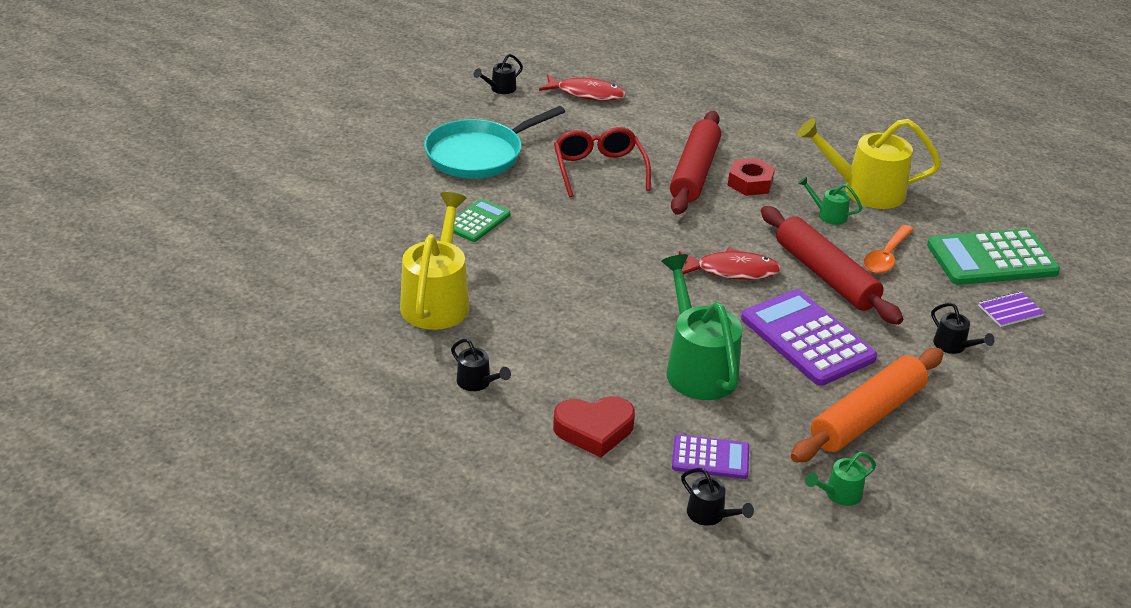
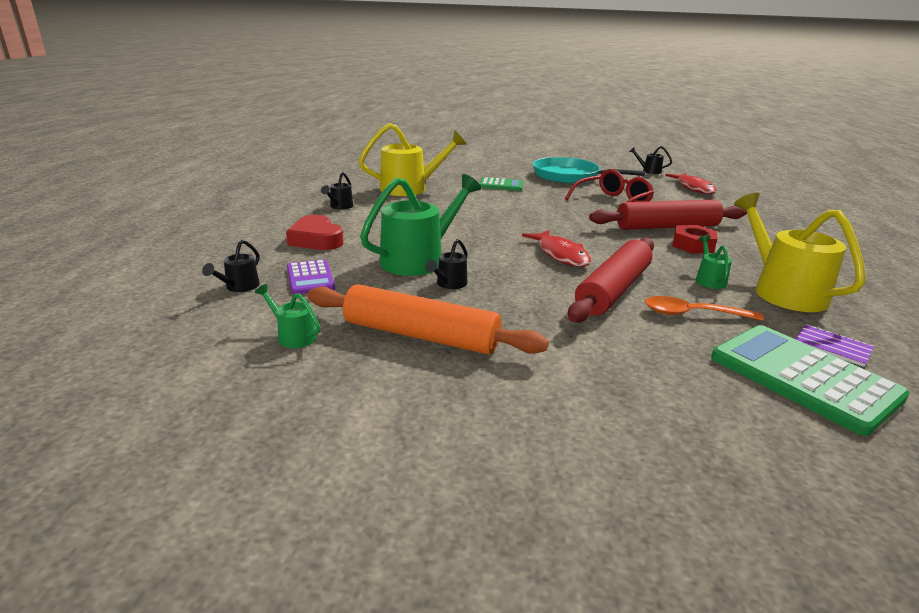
camera: 65 degrees right, 10 degrees down
(807, 338) = (508, 294): purple calculator -> none
(954, 346) = (594, 371): black watering can -> black watering can (449, 284)
(1010, 311) = (719, 403): purple notebook -> purple notebook (832, 347)

